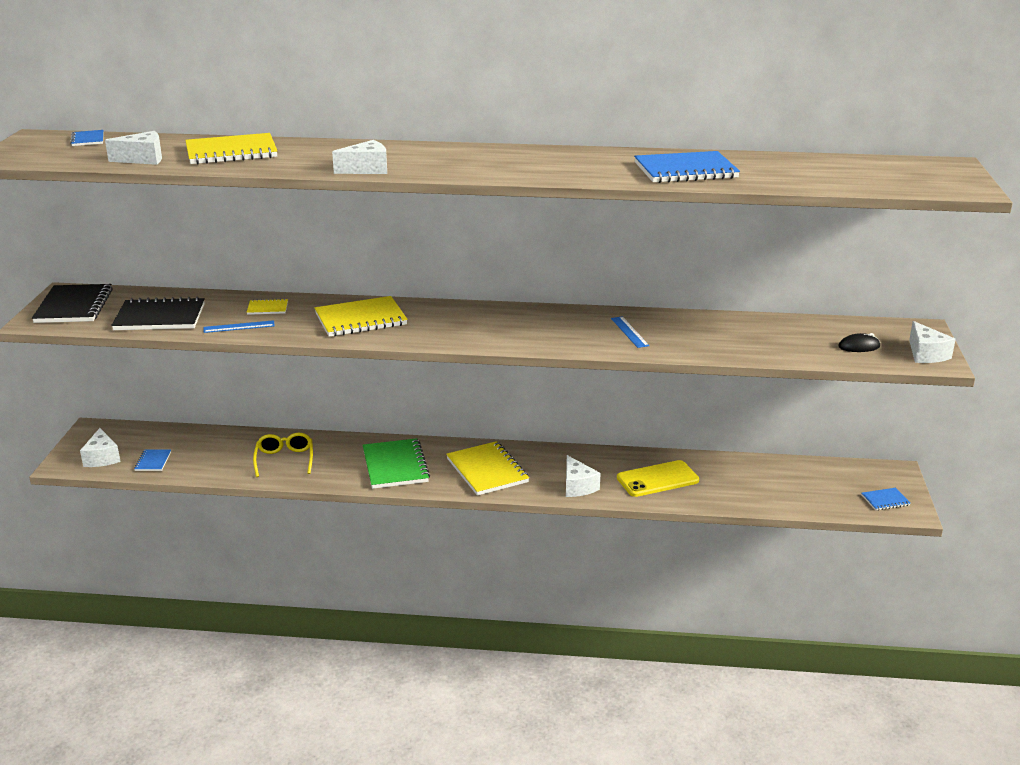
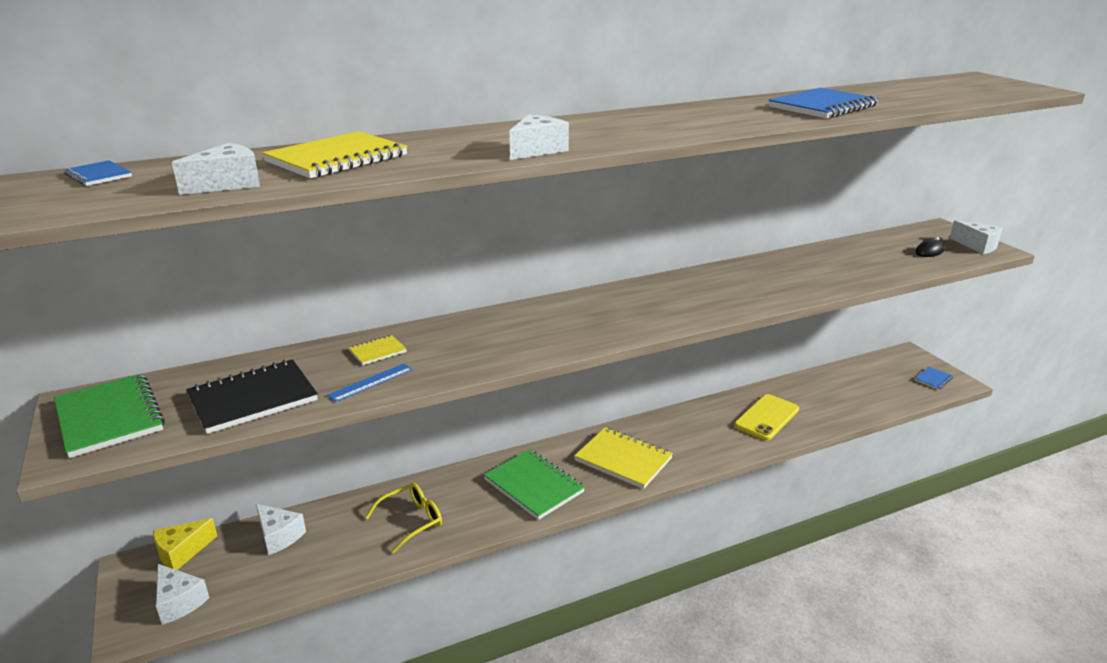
camera: 30 degrees left, 0 degrees up
(74, 306) = (109, 417): black notebook -> green notebook
(126, 430) = (182, 552): none -> yellow cheese
(153, 461) = (254, 581): blue notebook -> none
(284, 459) = (412, 520): yellow glasses -> yellow glasses turned 90 degrees clockwise
(360, 319) = (498, 336): yellow notebook -> none
(577, 486) = (715, 447): white cheese -> white cheese (279, 536)
(629, 332) = (755, 283): blue ruler -> none

